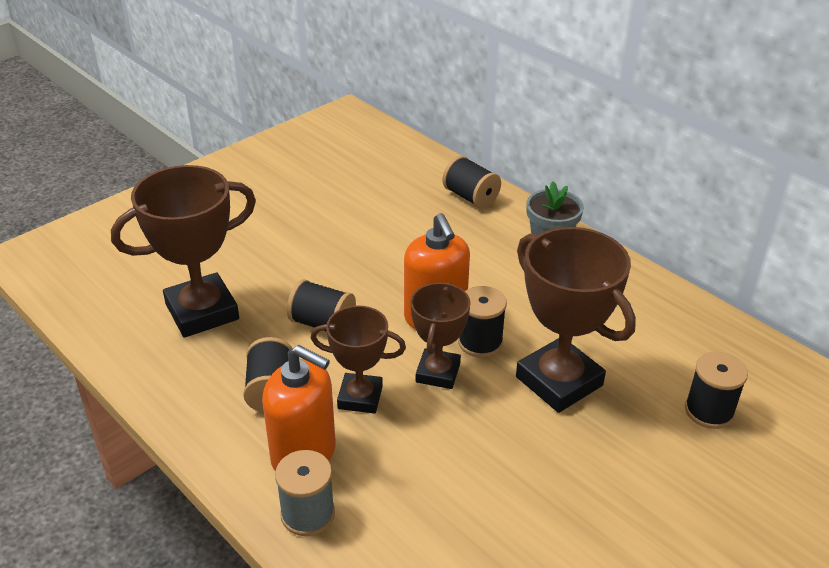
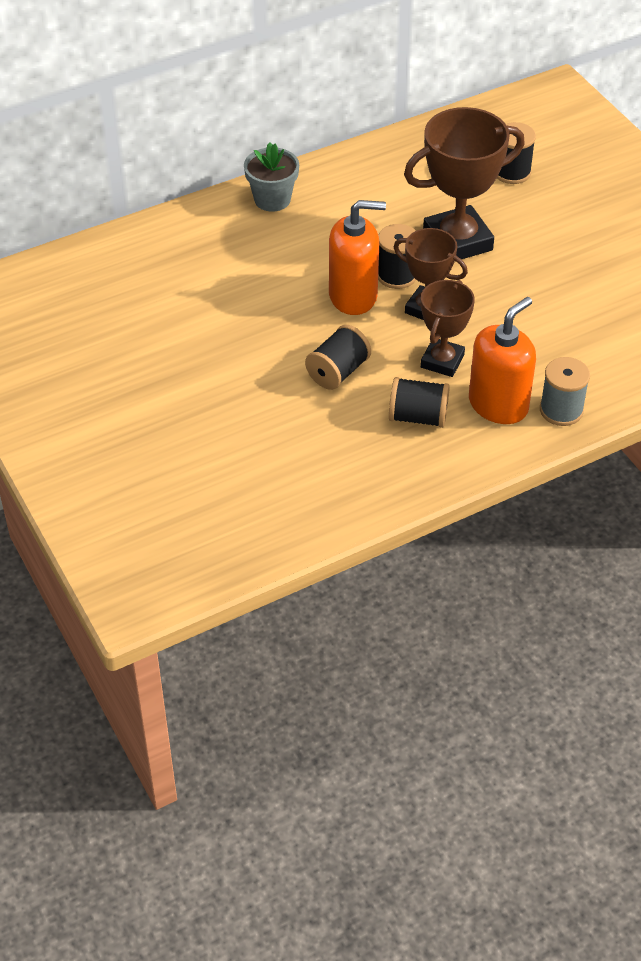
camera: 75 degrees left, 10 degrees up
(202, 312) = (290, 456): brown trophy -> none
(470, 197) = (177, 235): black spool -> none

